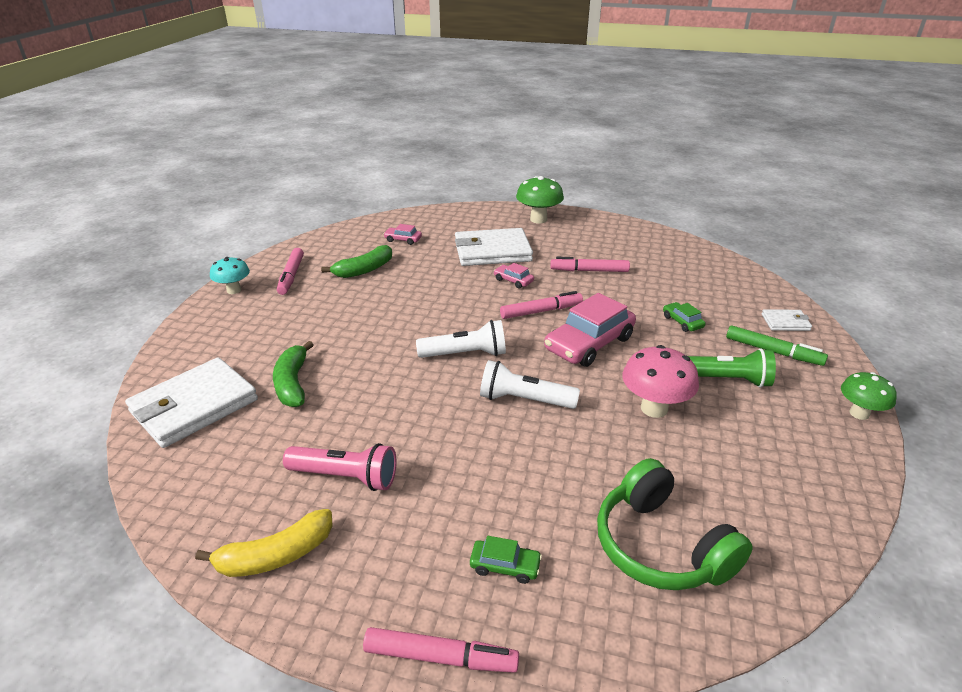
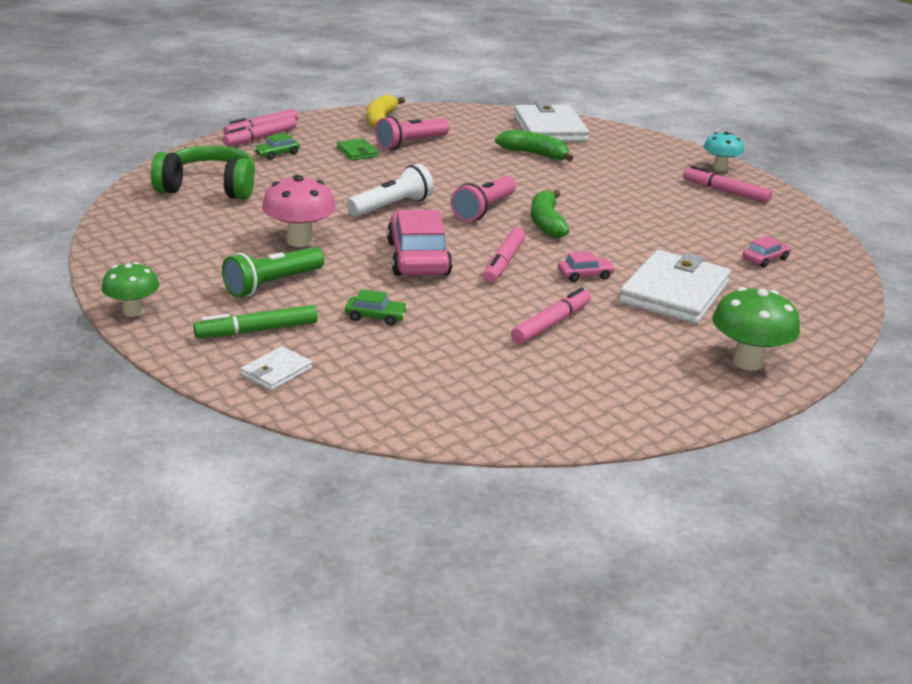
camera: 125 degrees right, 5 degrees down
(364, 270) = (702, 221): green banana -> green banana (546, 223)
(420, 501) = (357, 152): none -> green wallet
(465, 354) = (484, 210): white flashlight -> pink flashlight
(472, 629) = (260, 138): none -> pink marker

